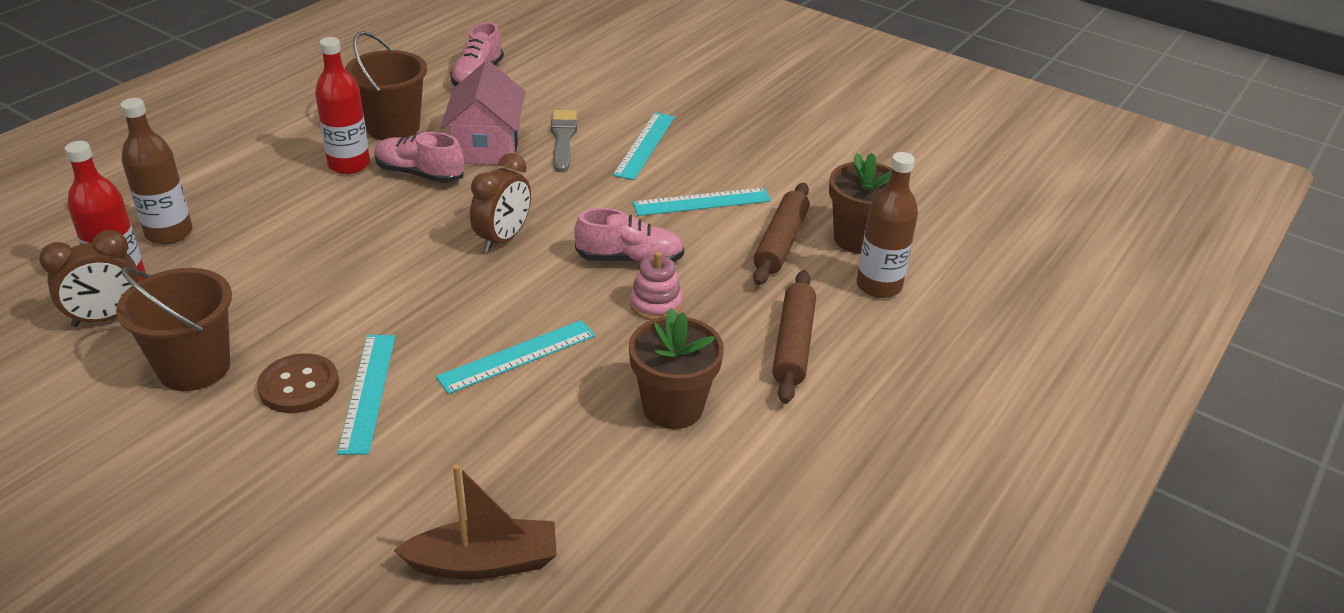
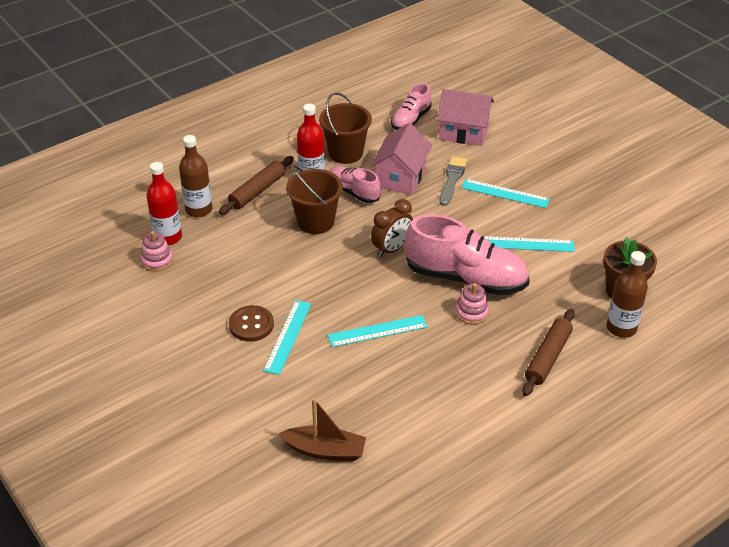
camera: 20 degrees right, 5 degrees up
(107, 318) = (157, 260): brown clock -> pink stacking toy
(194, 367) = (198, 302): brown bucket -> brown bucket (315, 222)
(559, 81) = (464, 132): none -> pink house
(629, 259) = (466, 278): pink shoe -> pink shoe, size x1.83
(645, 145) = (505, 193): turquoise ruler -> turquoise ruler turned 75 degrees clockwise
(672, 407) = (458, 383): brown flower pot -> none
(781, 242) = (568, 284): brown rolling pin -> brown rolling pin (257, 191)

